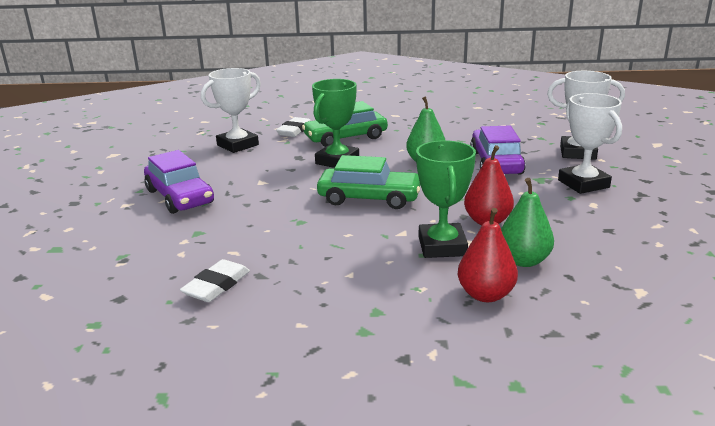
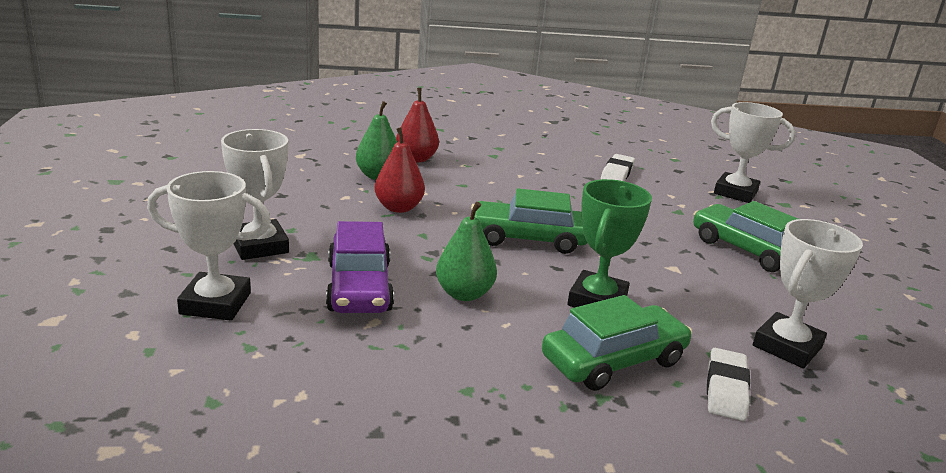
camera: 170 degrees right, 0 degrees up
(93, 261) = (735, 193): none -> white trophy
(180, 197) = (747, 250): purple car -> green car
(442, 246) = (446, 189): green trophy -> none

